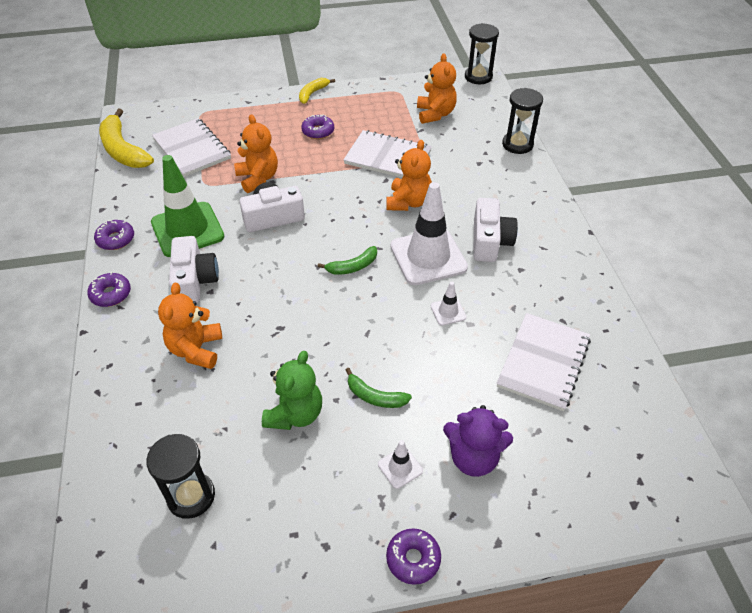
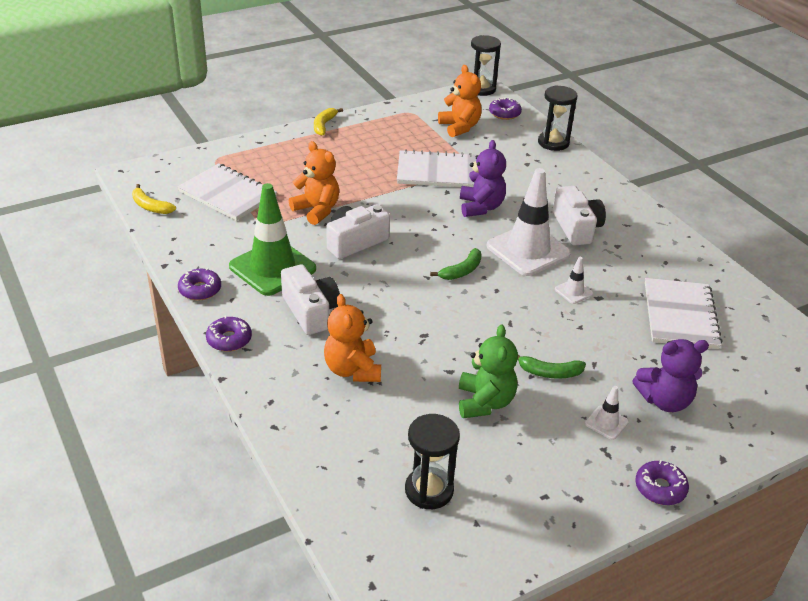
camera: 20 degrees left, 10 degrees down
(123, 150) = (150, 206): yellow banana -> yellow banana, size x0.54
(318, 131) = (352, 159): purple donut -> purple donut (504, 113)
(408, 202) = (481, 207): orange teddy bear -> purple teddy bear

